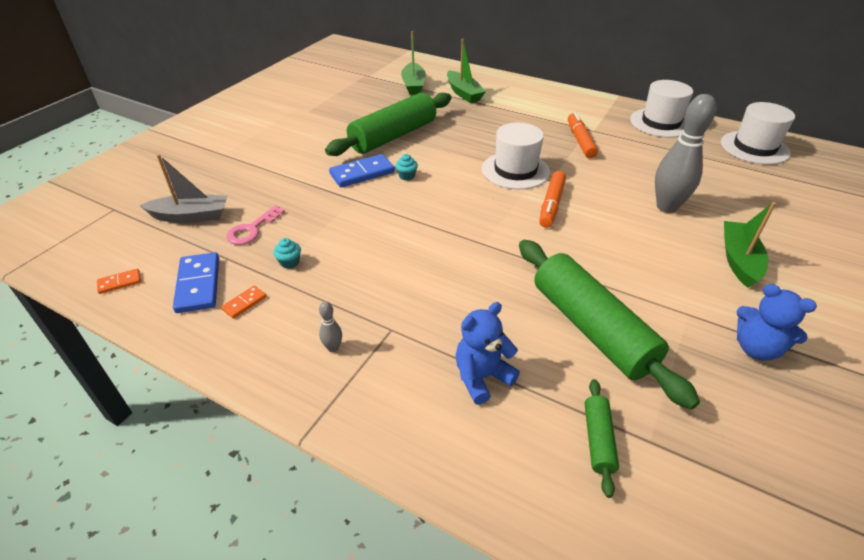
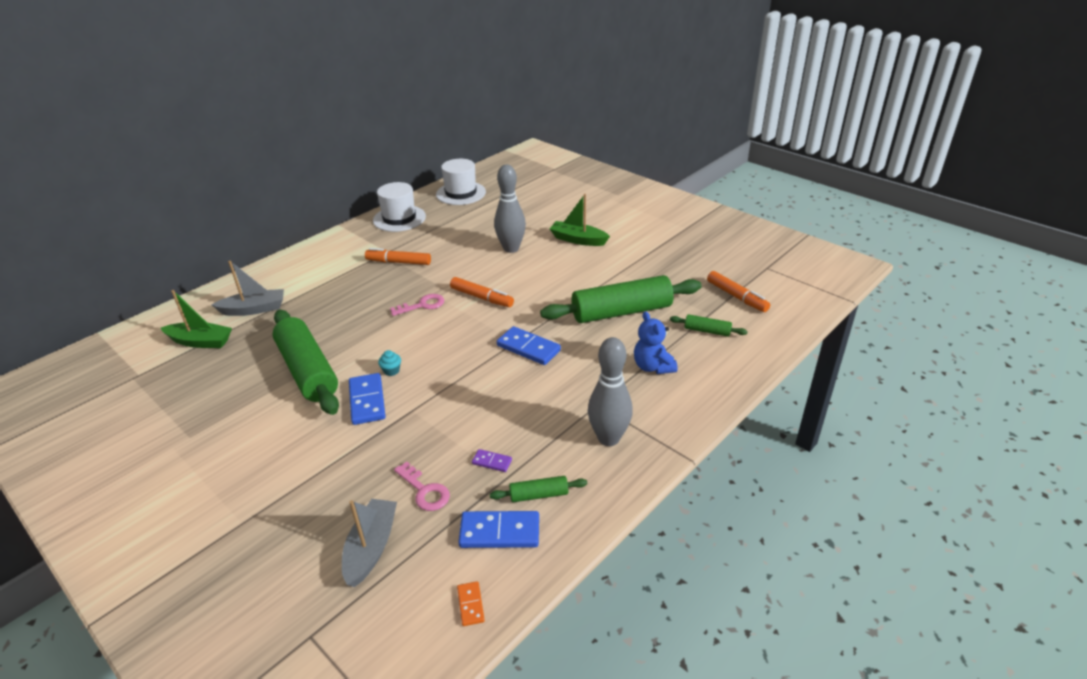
camera: 75 degrees left, 5 degrees down
(244, 303) = (539, 495): orange domino -> green rolling pin
(289, 262) = (492, 462): turquoise cupcake -> purple domino
(333, 348) = (608, 438): grey bowling pin -> grey bowling pin, size x2.41
(464, 93) = (254, 309): green boat -> grey boat
(475, 255) = (528, 348): none -> blue domino
(515, 170) = (422, 305): white hat -> pink key
(727, 482) = (736, 296): none -> orange marker
(756, 348) = (652, 259): blue teddy bear -> none

